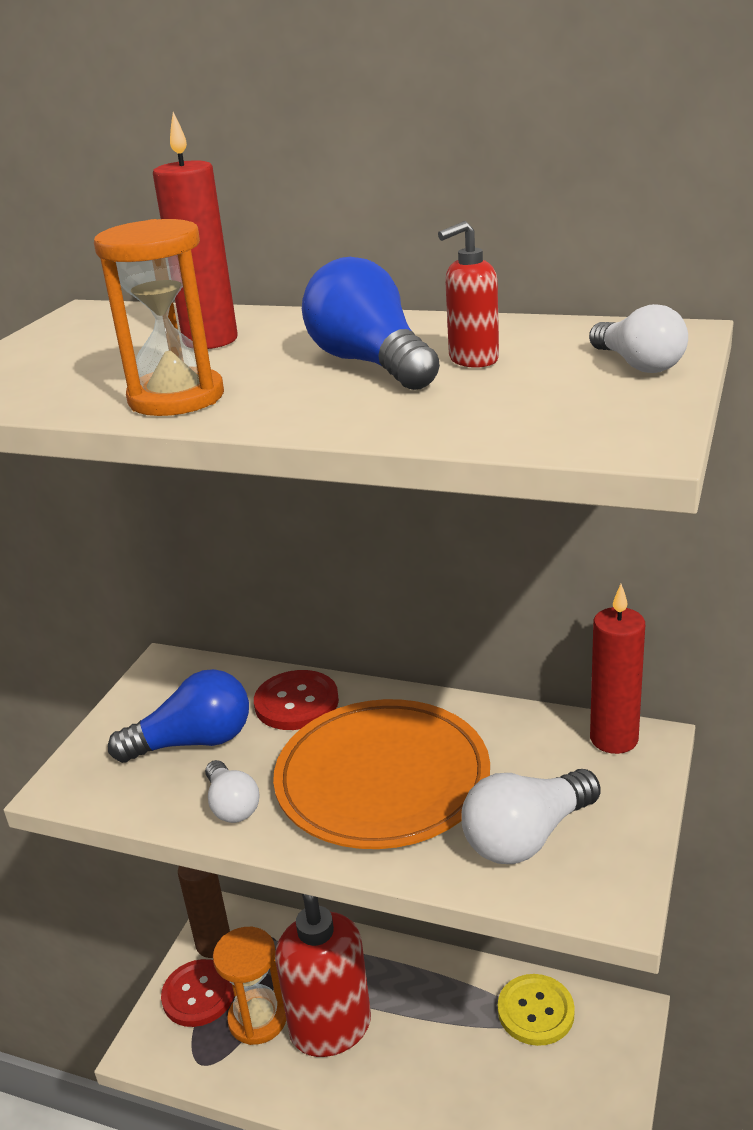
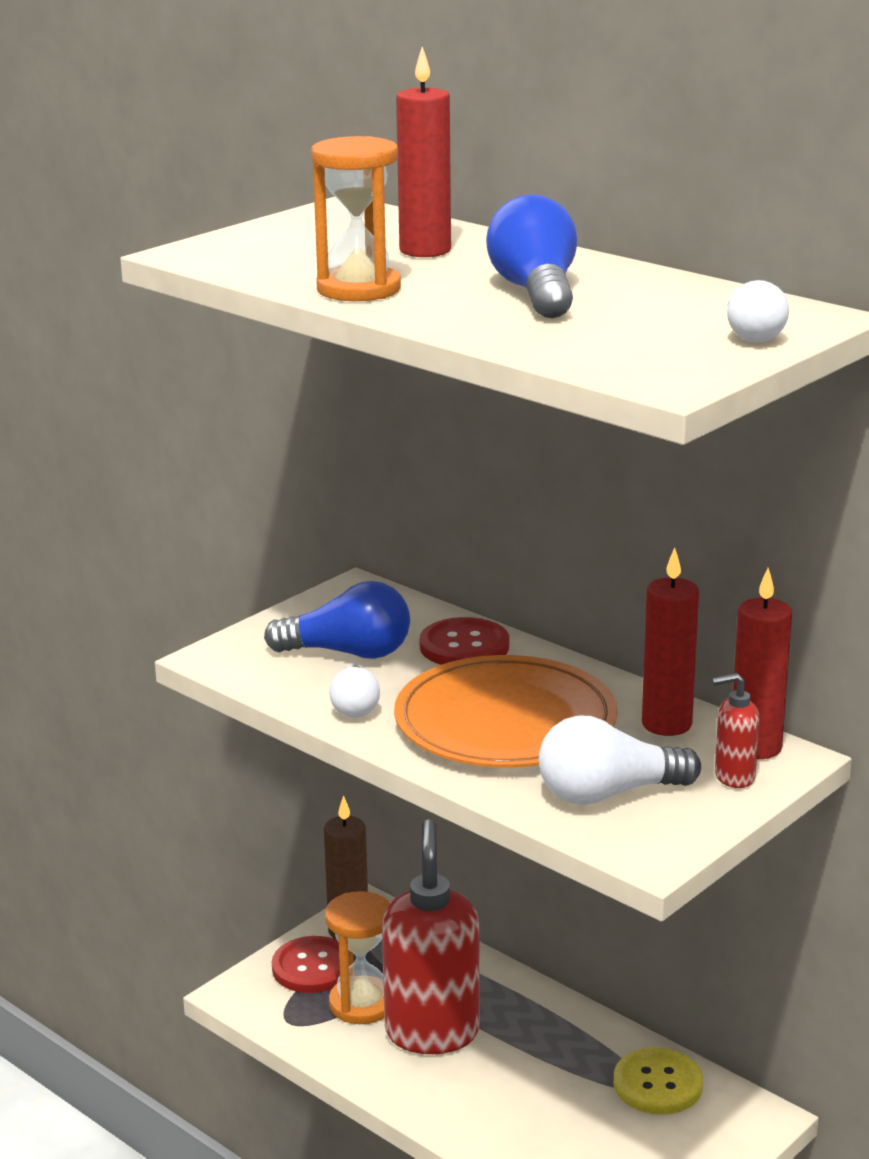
camera: 20 degrees right, 5 degrees down
(472, 360) = (622, 305): red soap dispenser -> red soap dispenser (733, 777)
(524, 737) = (666, 724): none -> red candle

